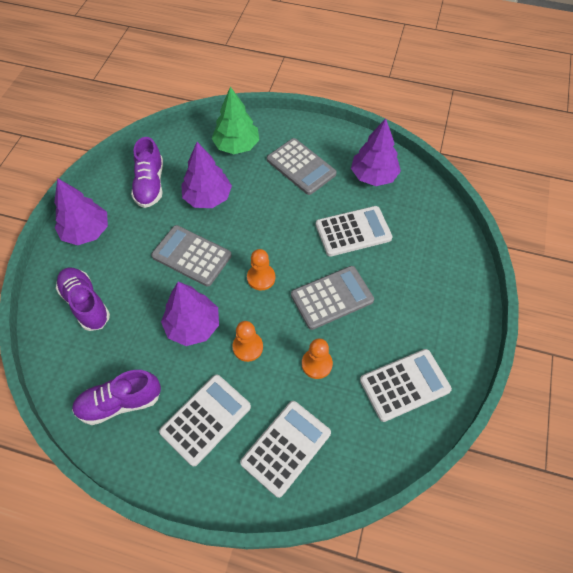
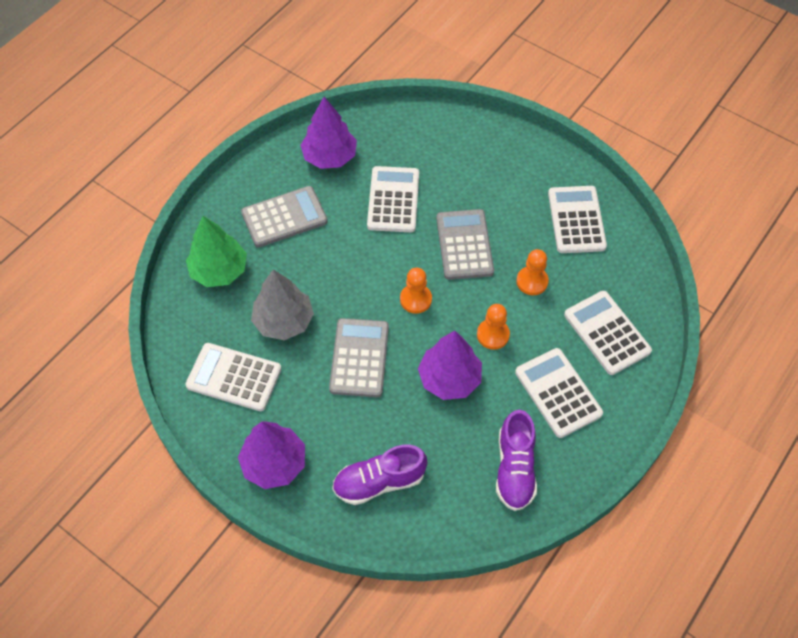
camera: 70 degrees left, 0 degrees up
(150, 184) = (234, 377): purple shoe -> white calculator
(191, 256) = (359, 358): grey calculator -> grey calculator turned 135 degrees clockwise
(207, 197) = (283, 321): purple tree -> grey tree

